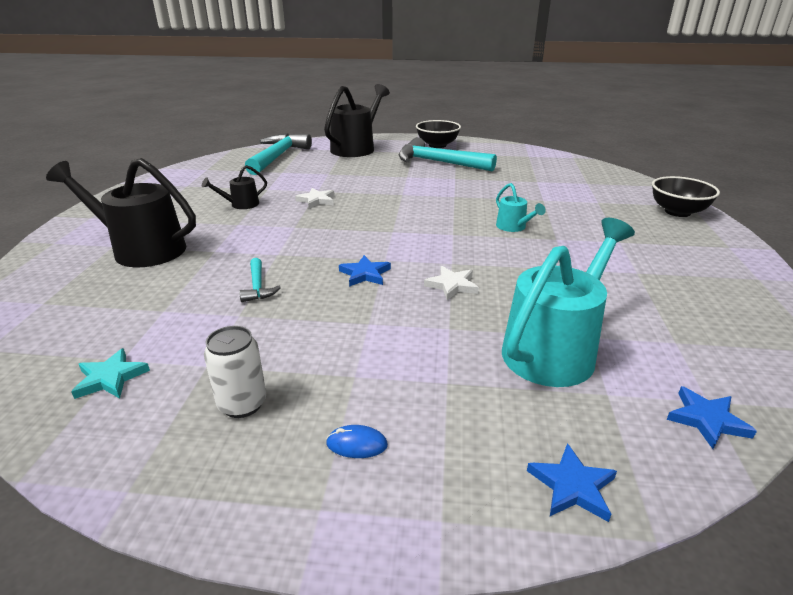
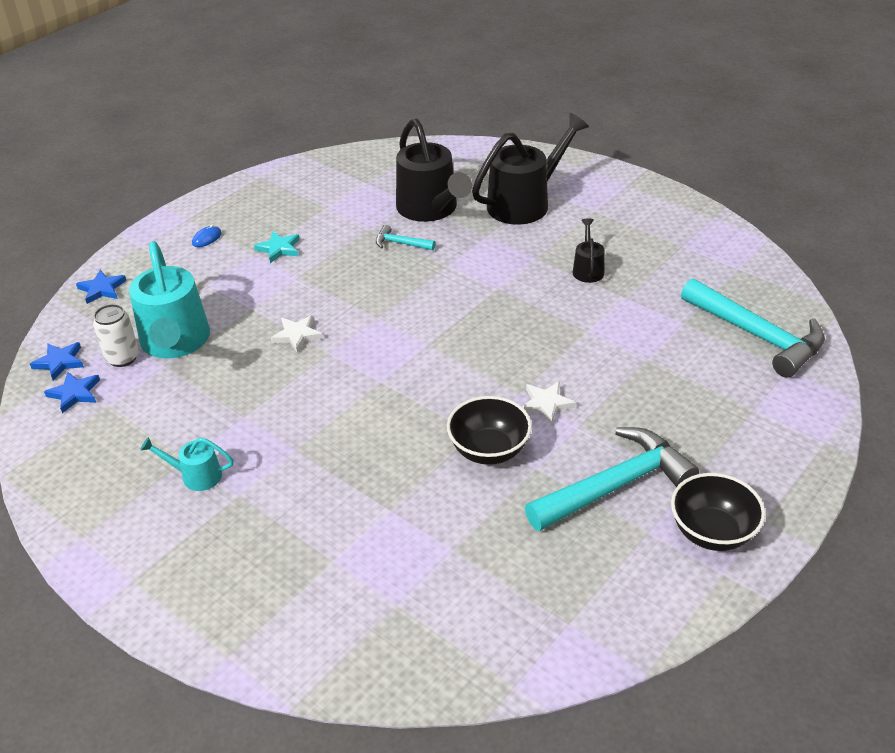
camera: 125 degrees right, 10 degrees up
(110, 378) = (351, 178): turquoise star -> turquoise star (279, 249)
(242, 404) = (278, 213): white can -> white can (122, 358)
(316, 200) = (556, 321): white star -> white star (546, 404)
(356, 148) = (755, 427): black watering can -> black watering can (431, 209)
(365, 274) = (364, 298): blue star -> blue star (74, 393)
(514, 227) = (349, 434): turquoise watering can -> turquoise watering can (195, 476)
(677, 212) = (231, 620): black bowl -> black bowl (489, 450)

